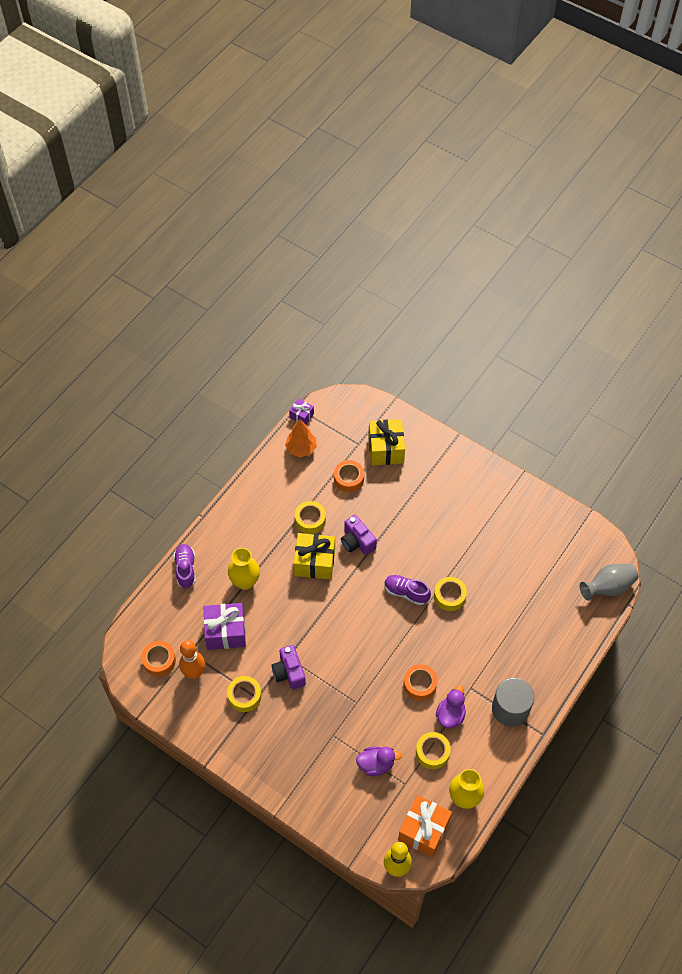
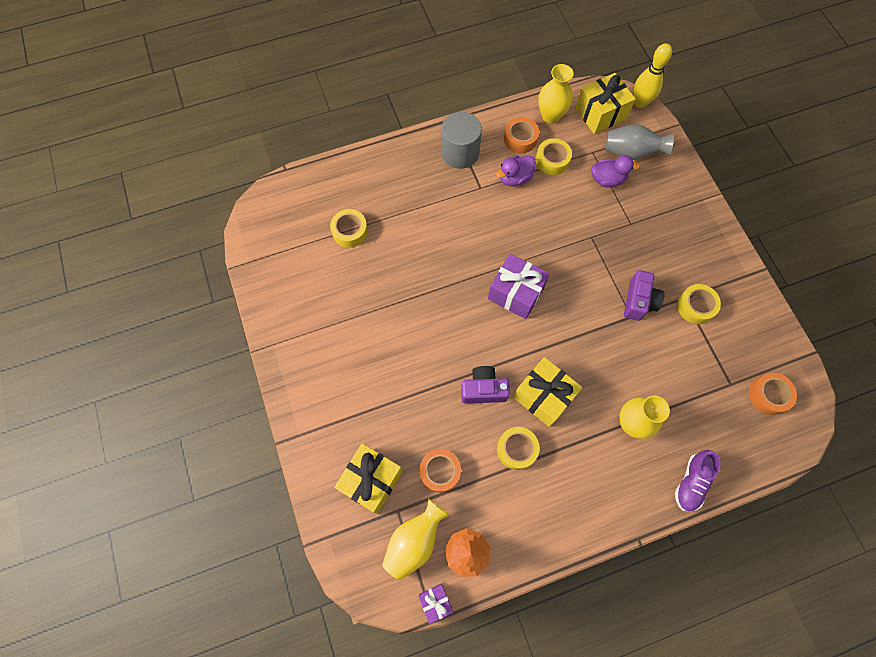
camera: 145 degrees left, 10 degrees up
(194, 673) = (736, 359): orange bowling pin -> none
(225, 632) = (682, 381): purple gift -> purple gift (515, 293)
(335, 436) = (414, 541): none -> yellow vase
(357, 542) = (483, 389): purple camera -> purple camera turned 90 degrees counterclockwise
(376, 764) = (607, 179): purple duck -> purple duck turned 150 degrees clockwise
(406, 592) = (473, 305): purple shoe -> none
(420, 684) = (522, 217): orange tape -> orange tape (520, 139)
(424, 830) = (600, 114): orange gift -> yellow gift
(449, 596) = (434, 275): yellow tape -> yellow tape (350, 231)
(608, 587) = (287, 192): grey vase -> grey vase (631, 153)

